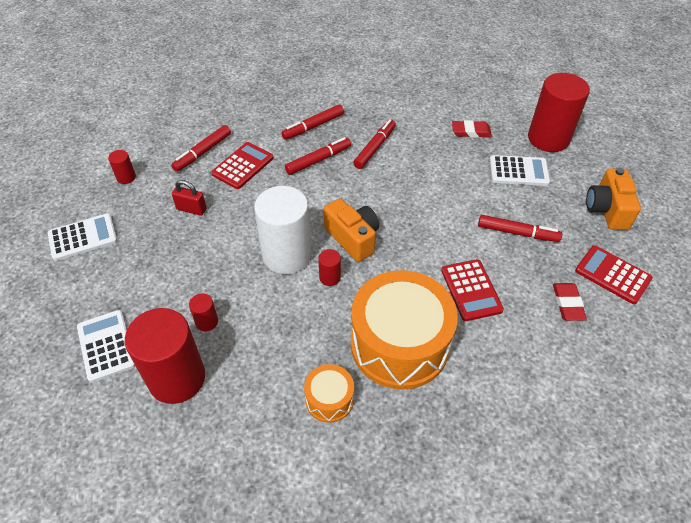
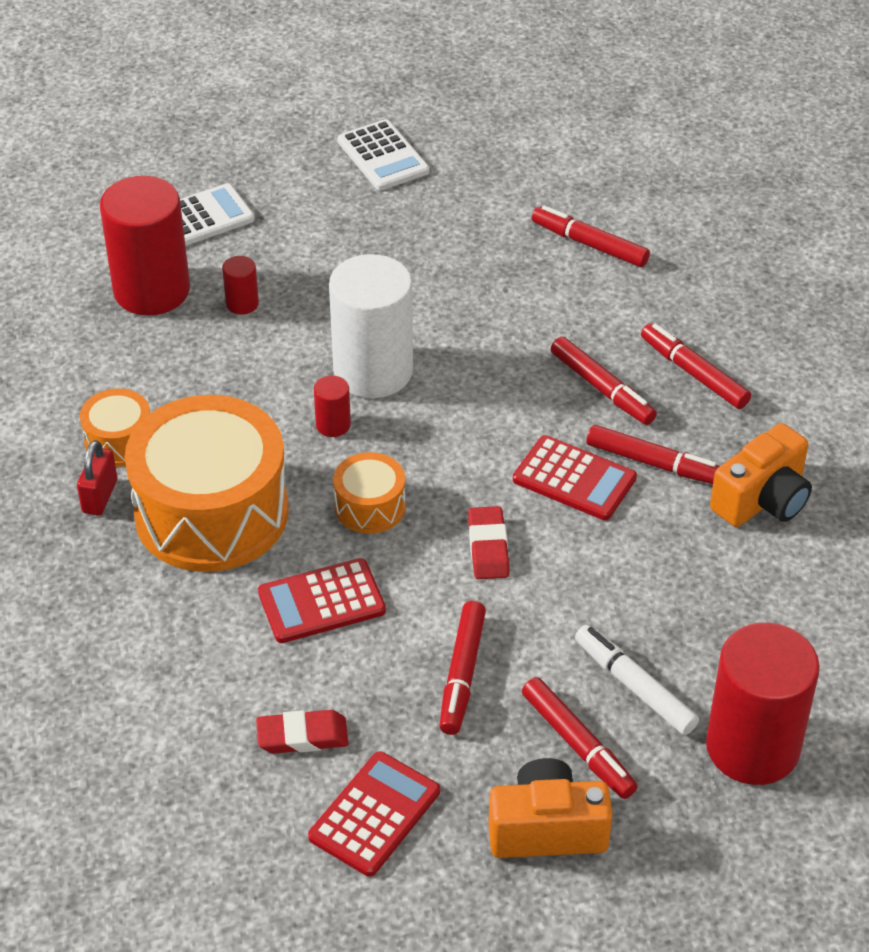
camera: 85 degrees right, 5 degrees down
(126, 177) = (513, 172): red cylinder -> none
(191, 209) = (456, 253): red padlock -> red padlock (100, 496)
(243, 166) = (566, 296): red calculator -> red calculator (574, 479)
(353, 238) = (419, 447): orange camera -> orange camera (762, 500)
(398, 263) = (370, 506): none -> orange drum
(471, 131) = (741, 611): red eraser -> red eraser (488, 547)
(518, 171) = (634, 686): white calculator -> white marker
(556, 194) = (578, 745): none -> red marker

